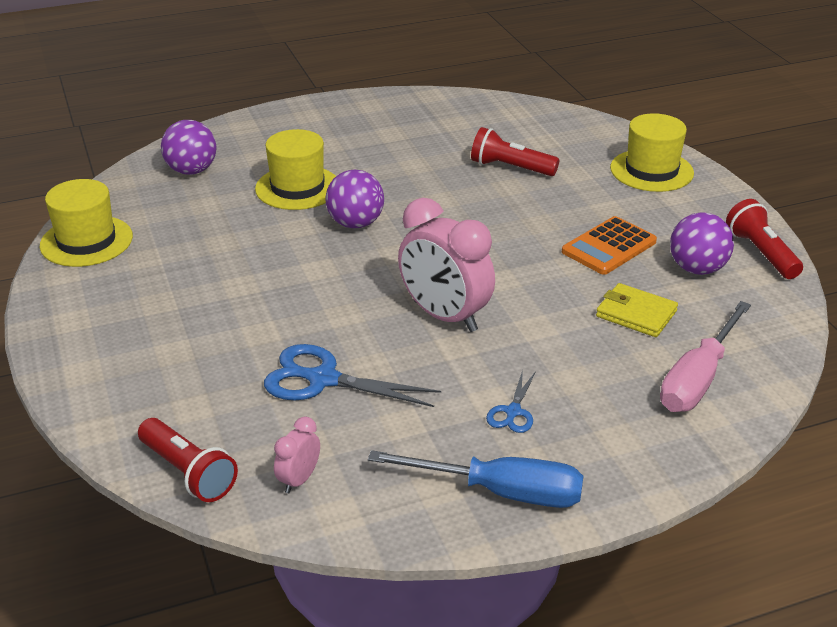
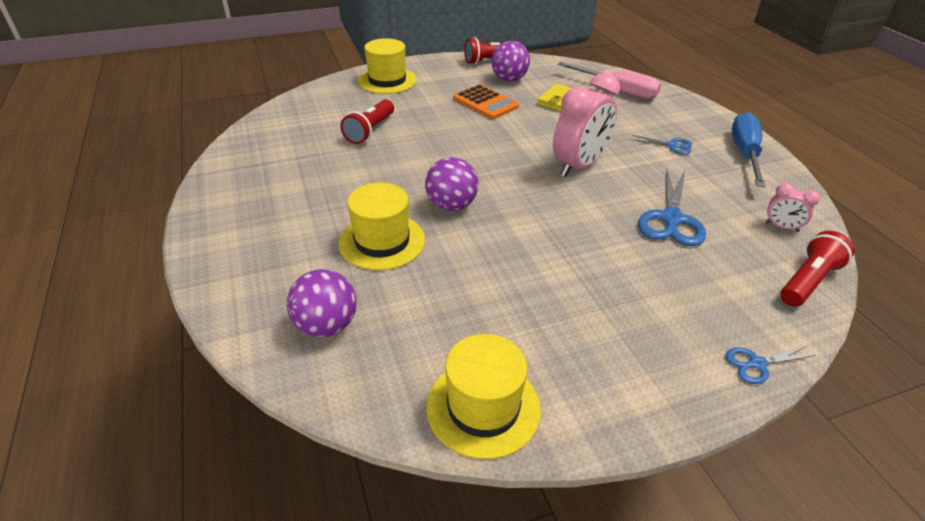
camera: 90 degrees left, 5 degrees up
(79, 396) = (757, 364): none -> blue scissors

